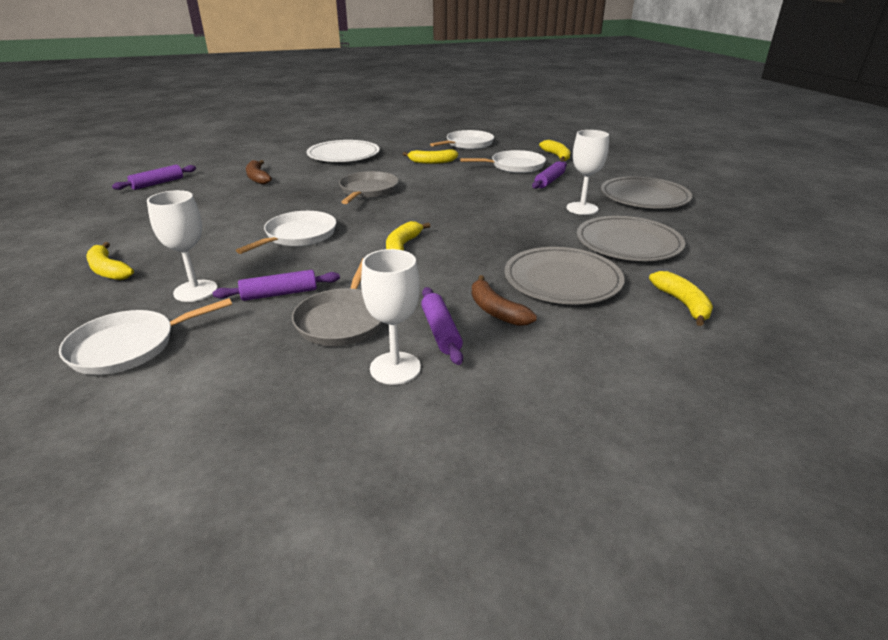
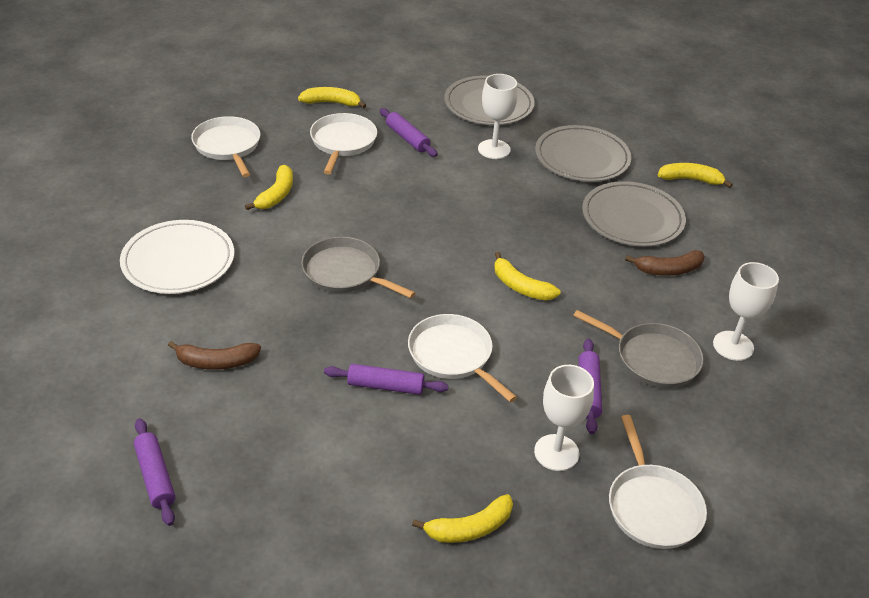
camera: 70 degrees left, 10 degrees up
(440, 332) = (690, 308): purple rolling pin -> purple rolling pin (385, 386)

